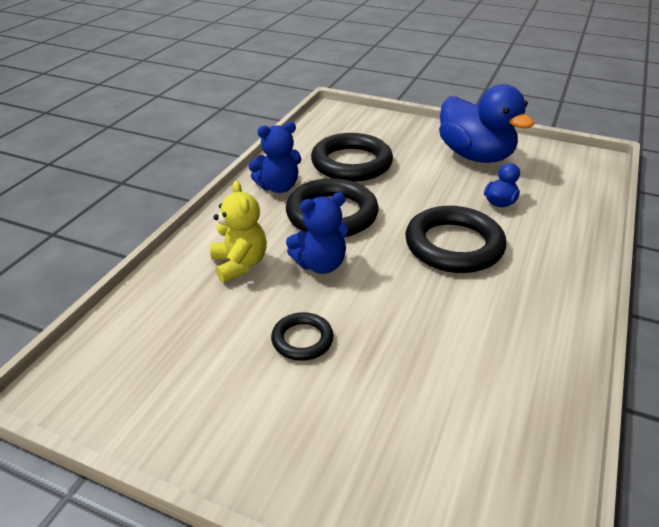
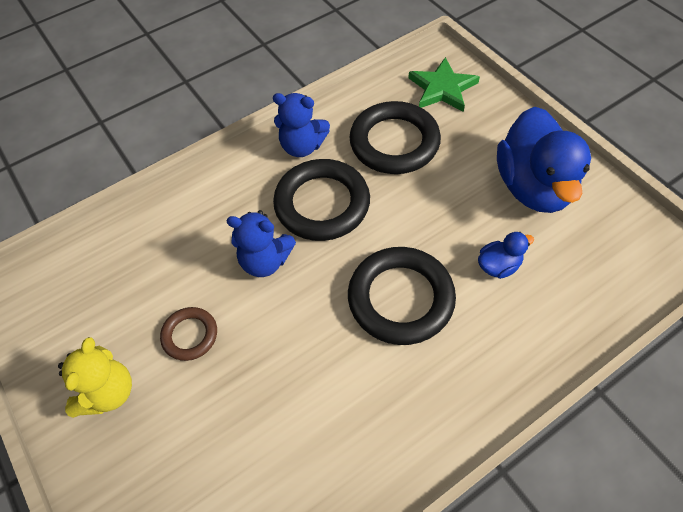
camera: 35 degrees right, 20 degrees up
(240, 264) = (203, 227): yellow teddy bear -> yellow teddy bear (108, 393)
(302, 340) = (190, 335): black ring -> brown ring
(355, 126) = (442, 88): none -> green star

